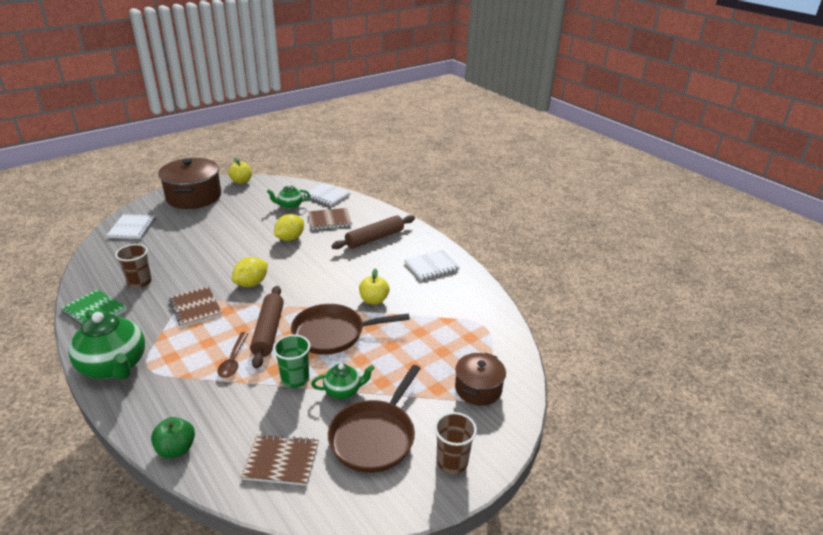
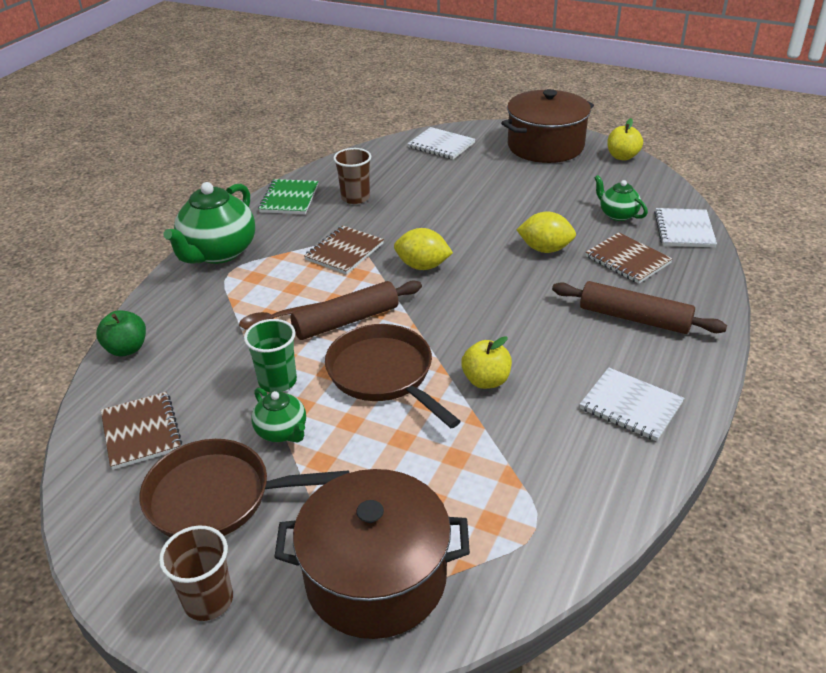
camera: 65 degrees right, 5 degrees up
(132, 228) = (441, 145): white notebook -> white notebook turned 60 degrees clockwise
(478, 389) = (376, 577): brown pot -> brown pot, size x1.71

